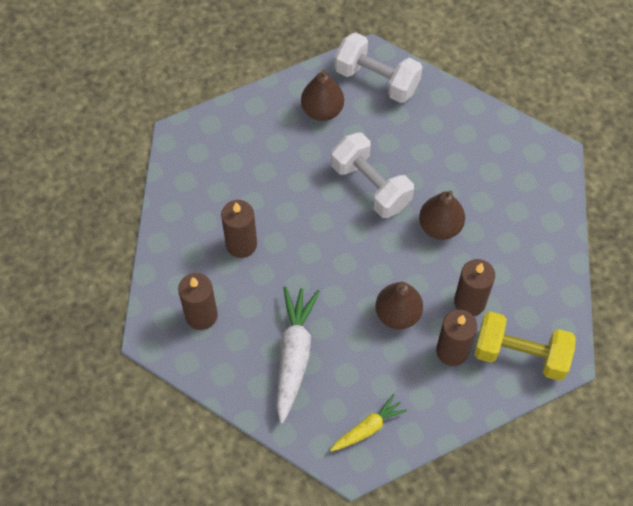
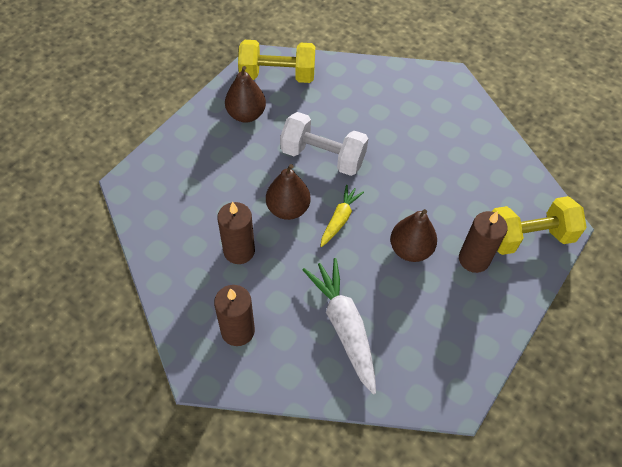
camera: 30 degrees left, 5 degrees down
(368, 428) = (448, 360): yellow carrot -> yellow carrot (339, 219)
(377, 80) = (277, 75): white dumbbell -> yellow dumbbell
(440, 227) = (399, 165): brown pear -> brown pear (288, 209)
(469, 302) = (461, 213): brown candle -> none

